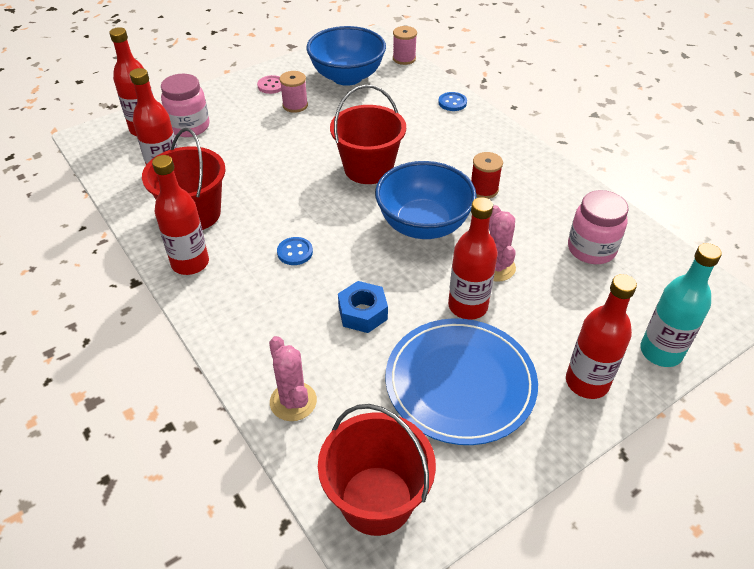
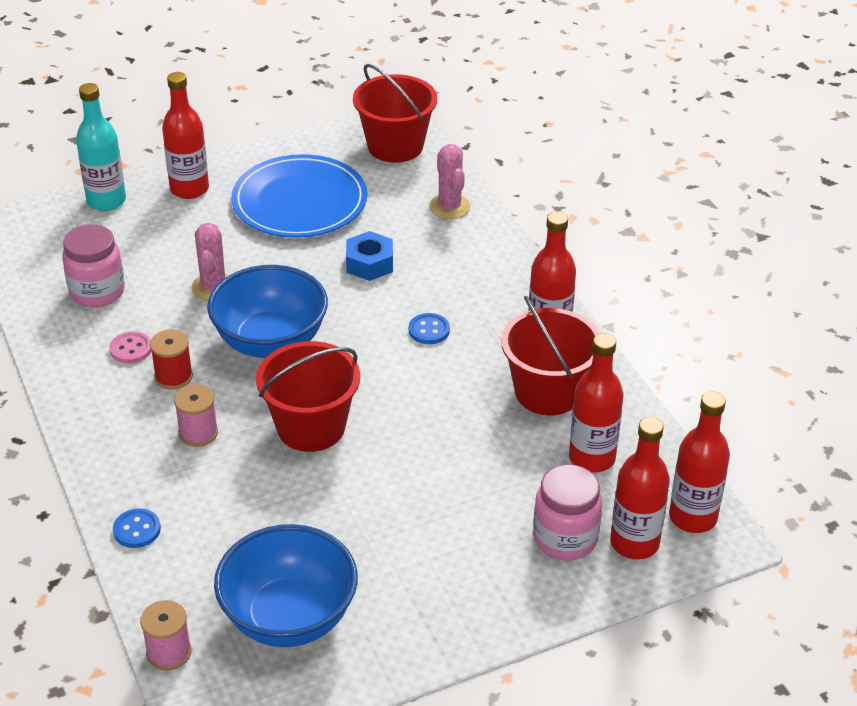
camera: 170 degrees left, 5 degrees down
(271, 86) = (427, 614): pink button -> pink button (131, 349)
(295, 105) = (392, 561): pink spool -> pink spool (198, 433)
(467, 306) = (262, 256): red bottle -> red bottle (692, 517)

